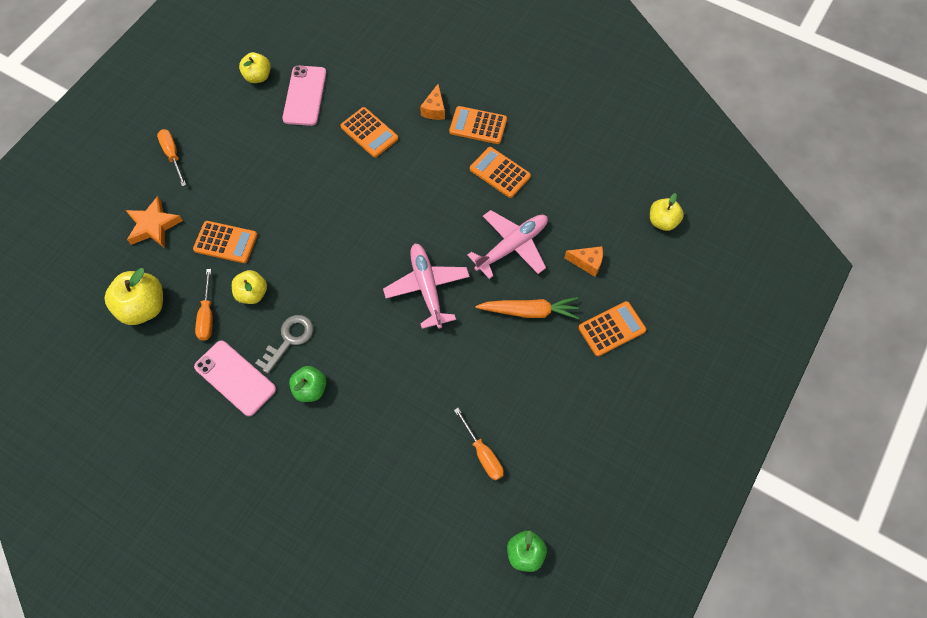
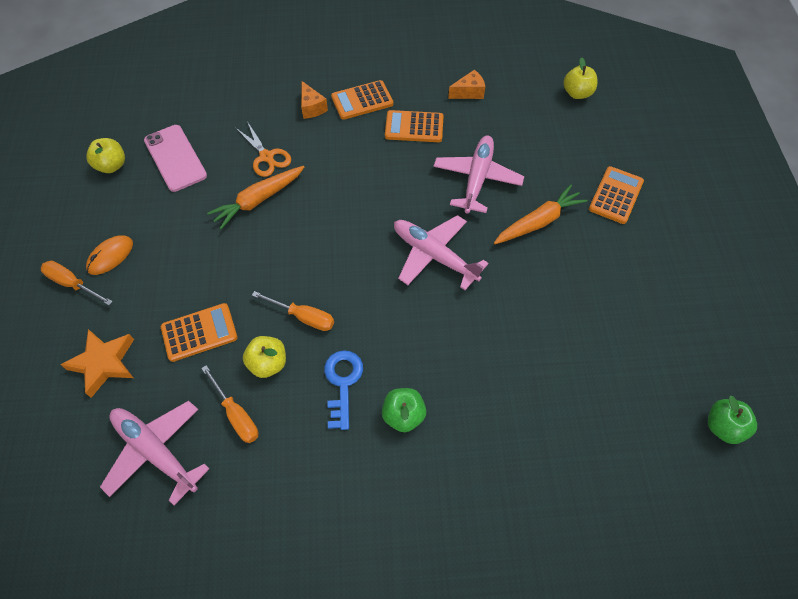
camera: 35 degrees left, 5 degrees down
(143, 307) = (156, 452): yellow apple -> pink plane
(209, 149) = (110, 256): none -> orange mouse
(235, 378) = (317, 457): pink phone -> none
(289, 339) = (343, 383): grey key -> blue key
(337, 165) = (258, 200): none -> orange carrot
(369, 133) = (266, 157): orange calculator -> orange scissors
(483, 453) = (609, 365): orange screwdriver -> orange screwdriver (303, 317)
(587, 263) = (549, 156): orange cheese -> orange cheese (469, 92)

